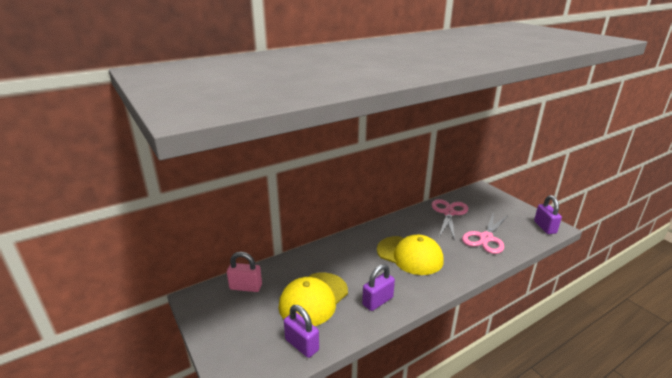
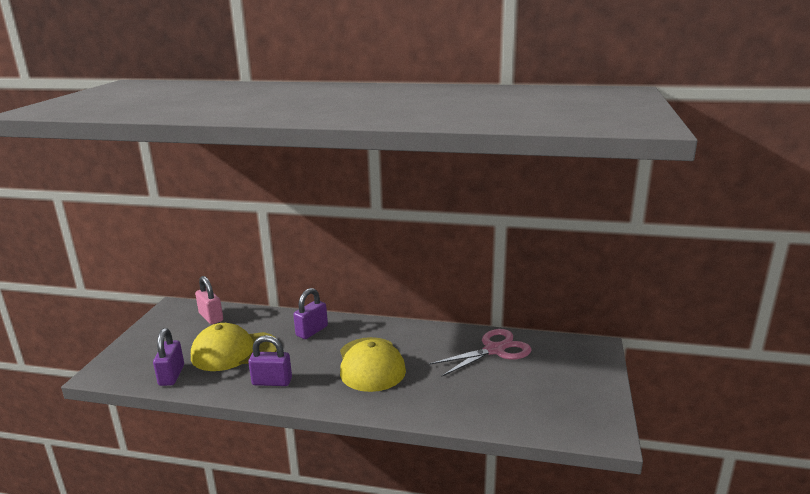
camera: 45 degrees right, 5 degrees down
(486, 238) = (483, 394): pink scissors -> none
(544, 227) = (589, 426): purple padlock -> purple padlock (312, 331)

